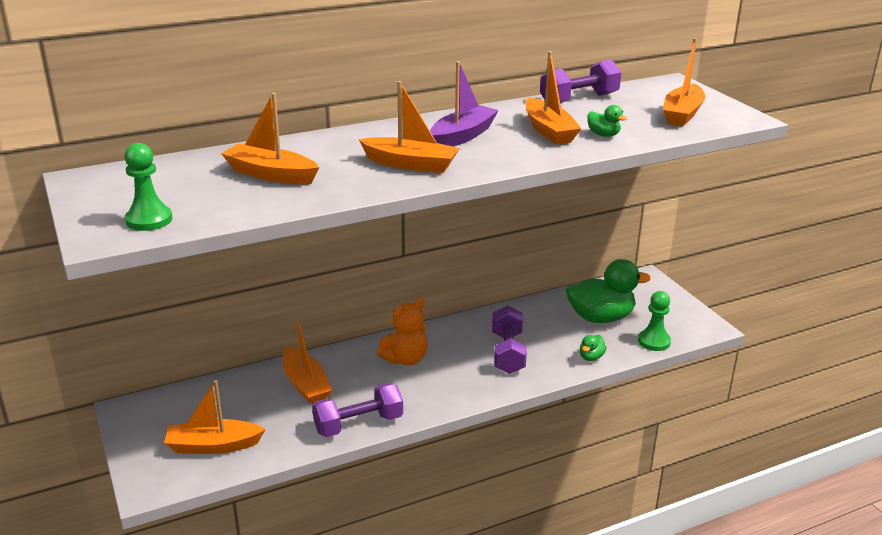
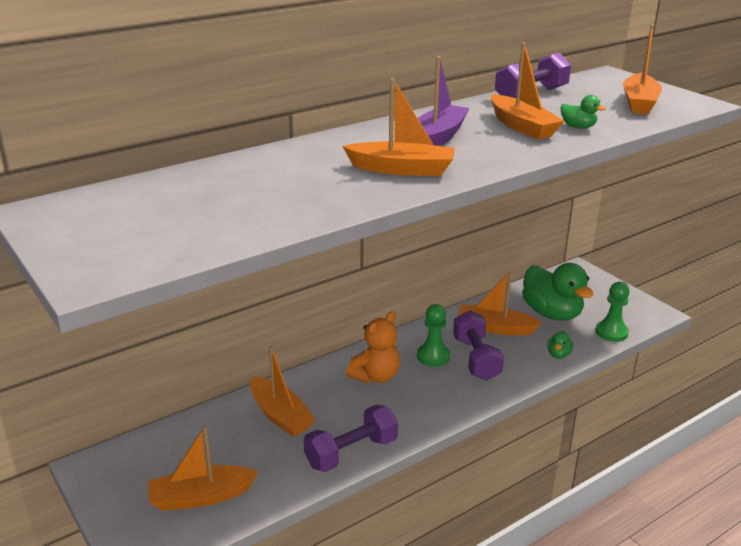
camera: 10 degrees left, 0 degrees up
(149, 220) = (140, 252): green pawn -> green pawn (433, 356)
(270, 174) = (255, 191): orange boat -> orange boat (495, 328)
(600, 318) = (552, 313): green duck -> green duck turned 75 degrees clockwise

